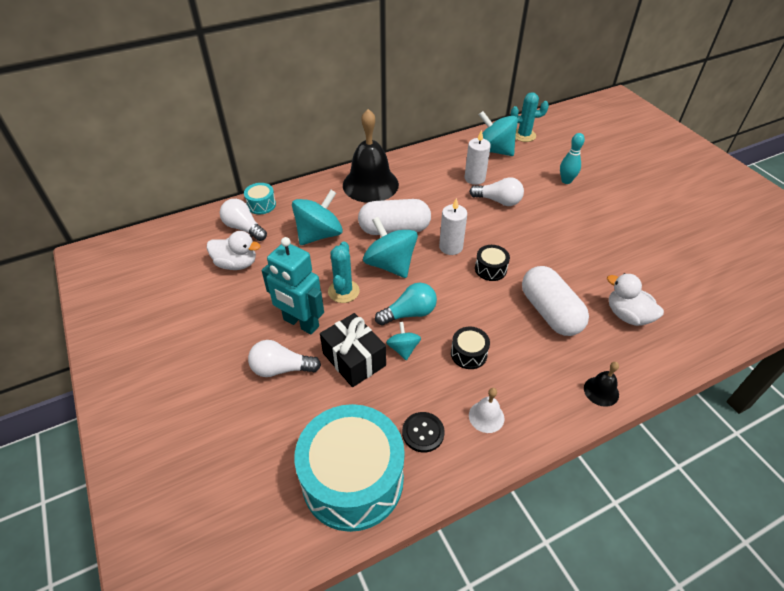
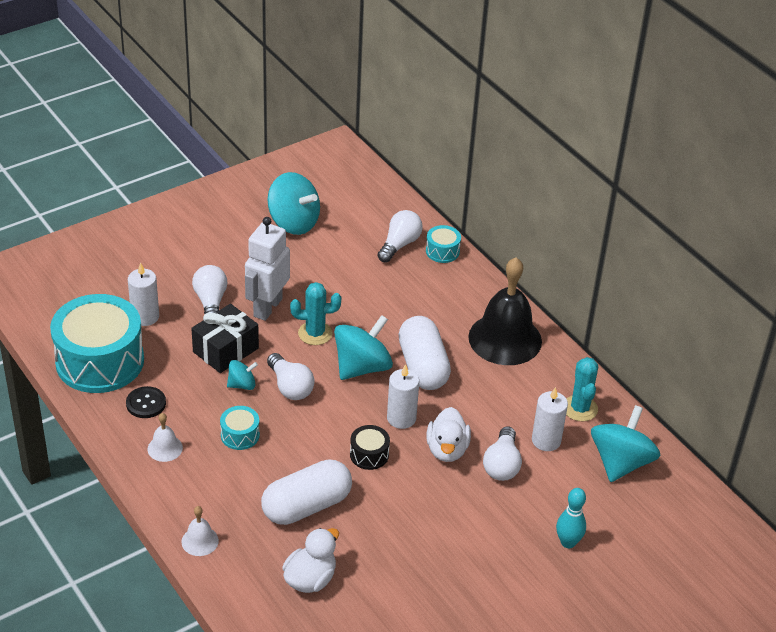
camera: 80 degrees right, 5 degrees down
(236, 264) = (343, 249): white duck -> white duck (447, 450)
(289, 431) = (145, 317): none -> white candle
(301, 323) = (267, 307): turquoise robot -> white robot
(319, 234) = (401, 304): turquoise spinning top -> turquoise spinning top (293, 222)
(409, 313) = (290, 387): turquoise light bulb -> white light bulb
(468, 354) = (240, 435): black drum -> turquoise drum
(524, 135) = (673, 499): turquoise cactus -> turquoise cactus (580, 408)
(601, 391) = (200, 541): black bell -> white bell

